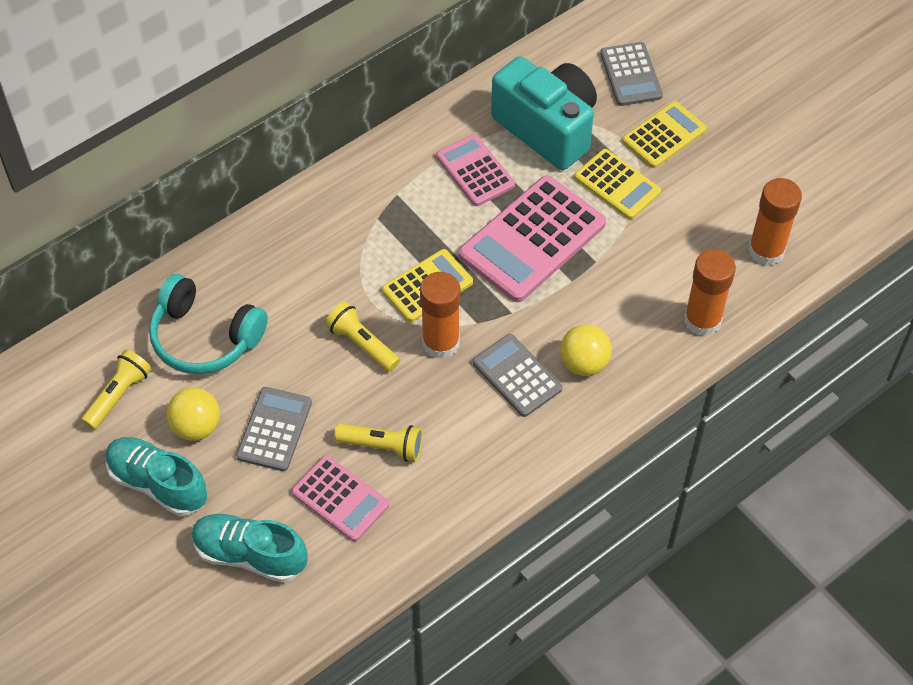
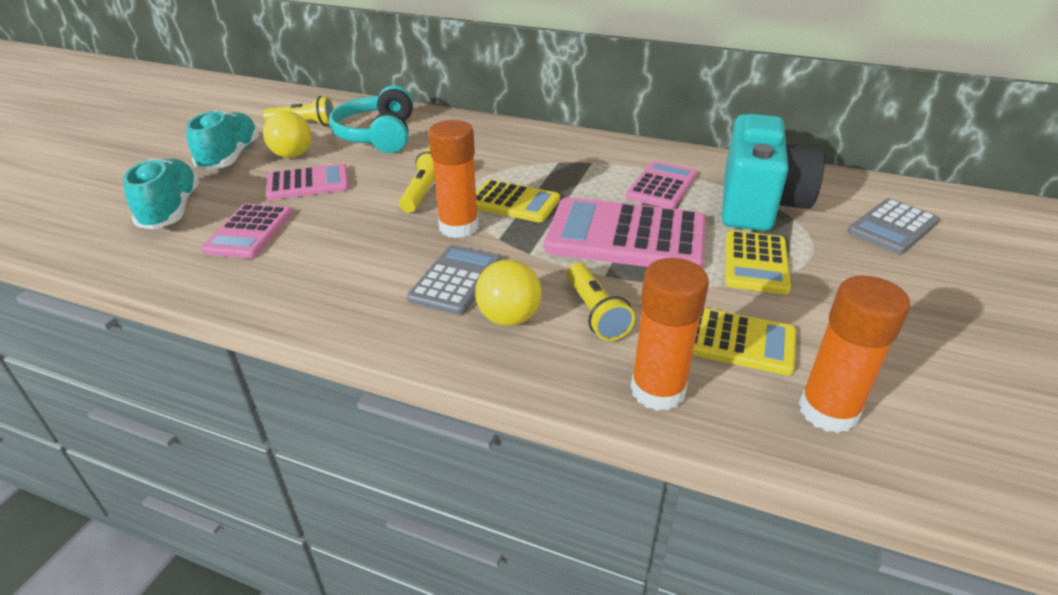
camera: 60 degrees right, 20 degrees down
(274, 429) = (308, 183): grey calculator -> pink calculator
(383, 446) = (320, 234): yellow flashlight -> yellow flashlight (596, 313)
(664, 135) = (859, 271): yellow calculator -> yellow calculator (736, 341)

